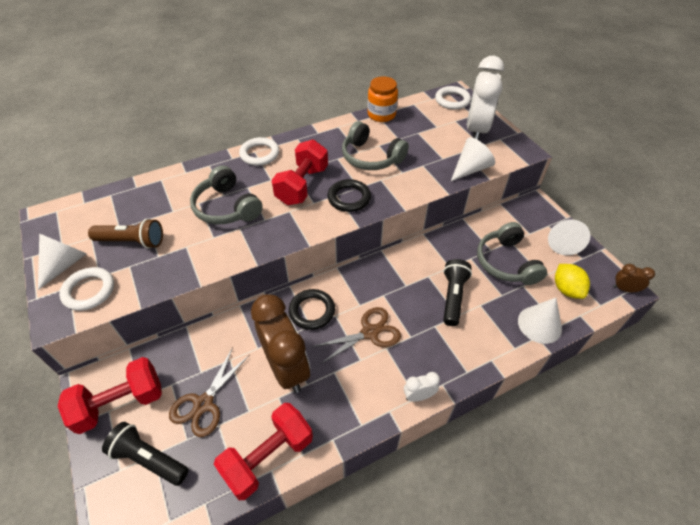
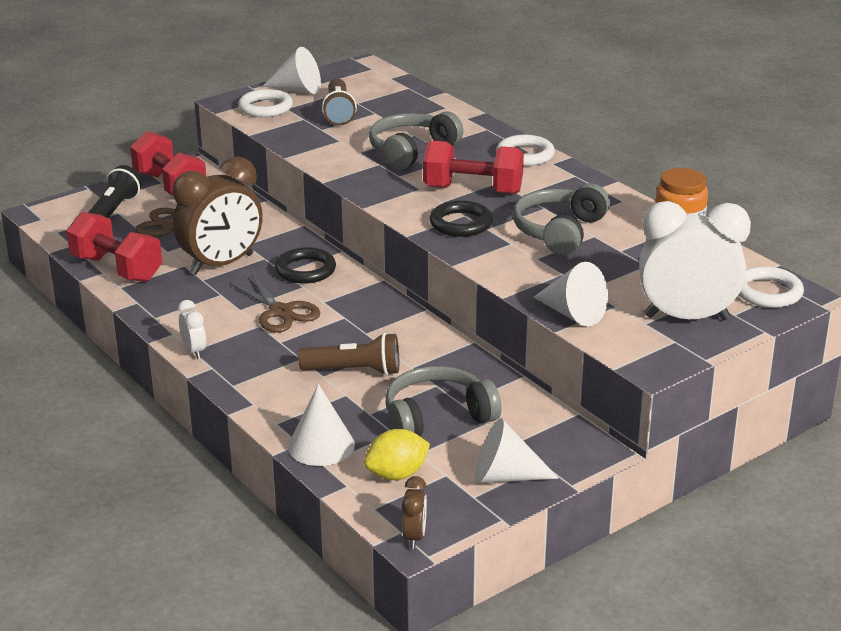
camera: 80 degrees right, 20 degrees down
(453, 297) = (355, 371): black flashlight -> brown flashlight

